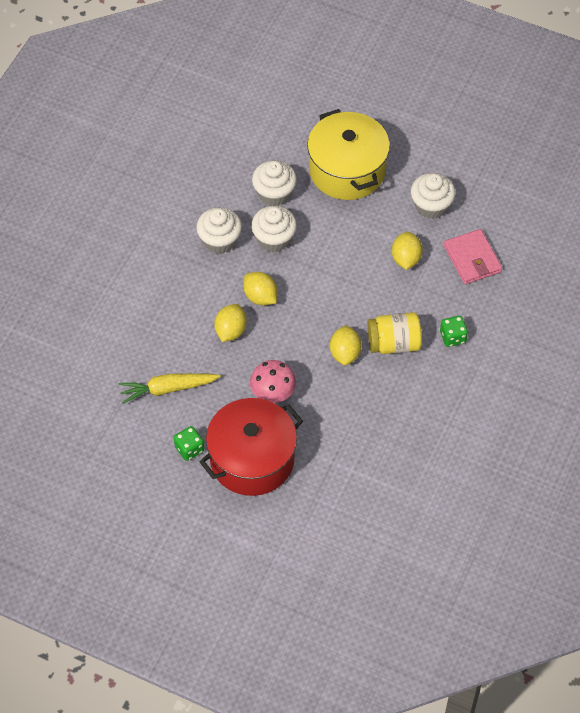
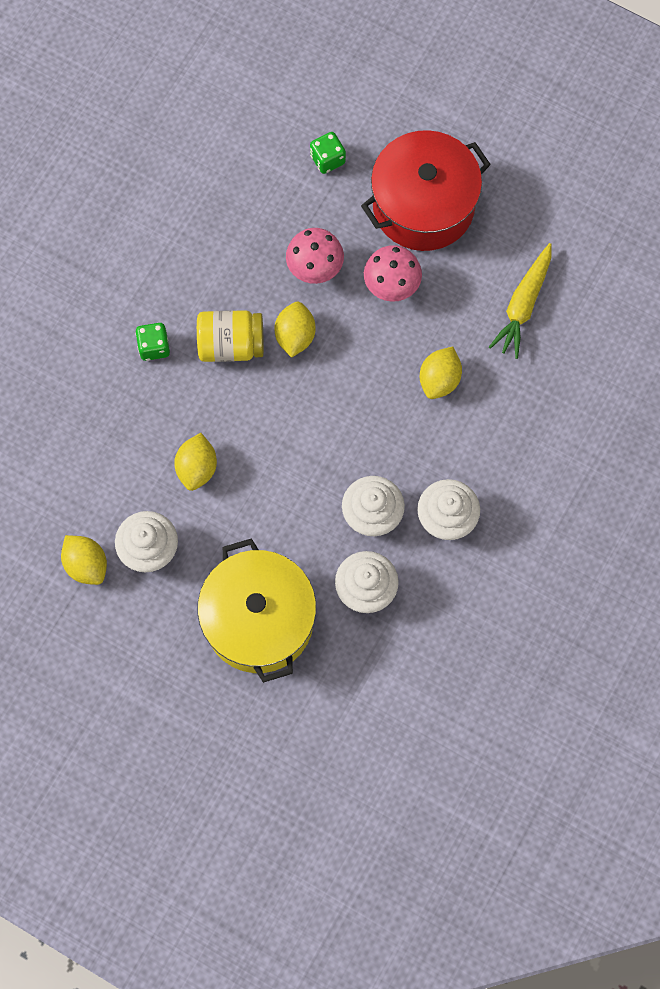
camera: 175 degrees left, 15 degrees up
(167, 389) = (523, 305): yellow carrot -> yellow carrot turned 120 degrees clockwise
(189, 449) = (498, 224): green dice -> green dice (327, 159)
(260, 297) = (397, 426): yellow lemon -> yellow lemon (86, 564)
(335, 403) = (315, 269): none -> pink mushroom
(472, 259) = (108, 460): pink wallet -> none

